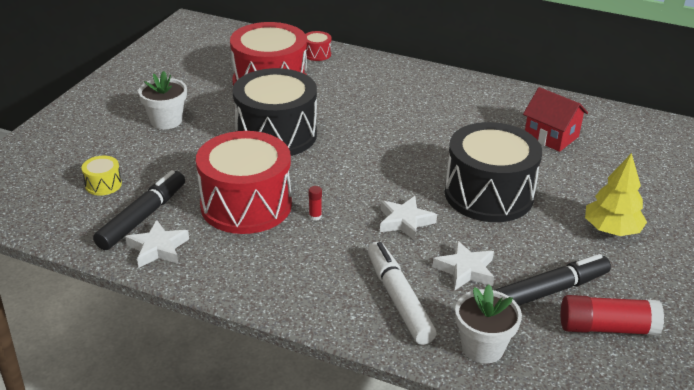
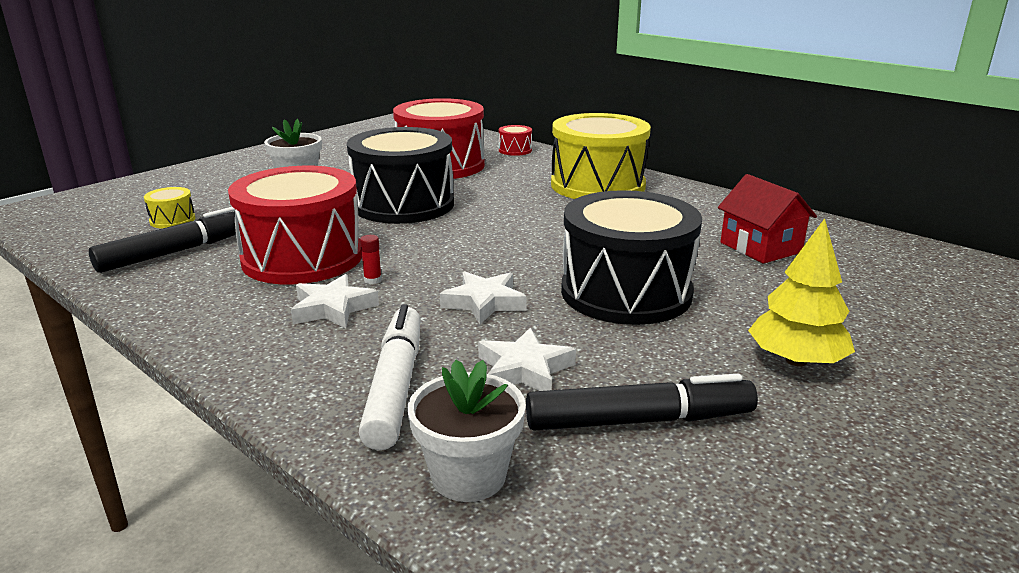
camera: 20 degrees right, 10 degrees down
(158, 248) = (158, 281): white star -> white star (333, 308)
(408, 88) = (597, 185): none -> yellow drum
(607, 328) = (709, 494): red glue stick -> none

